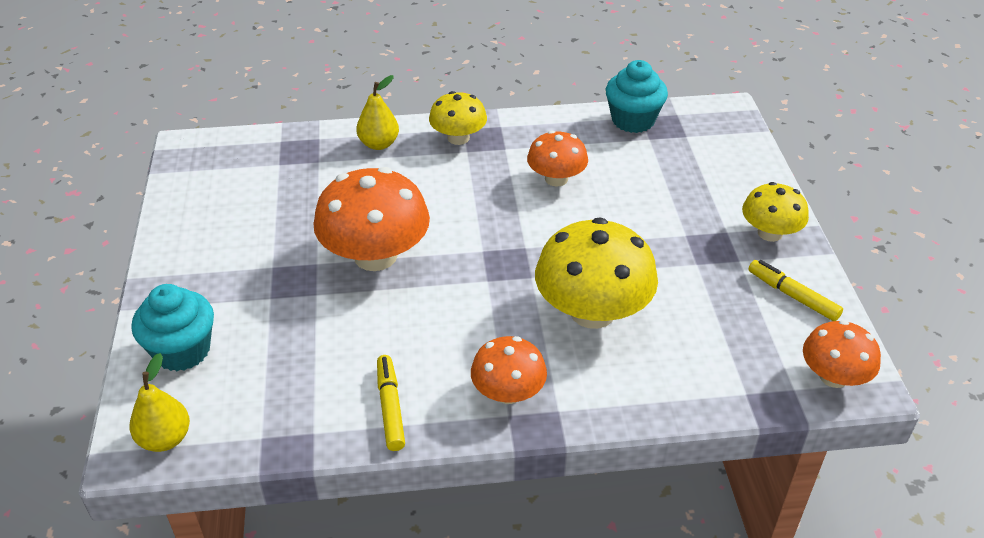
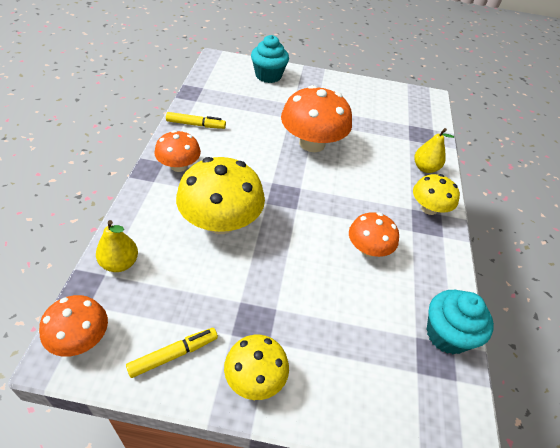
camera: 100 degrees right, 5 degrees up
(165, 439) = (218, 66): yellow pear -> yellow pear (120, 263)

